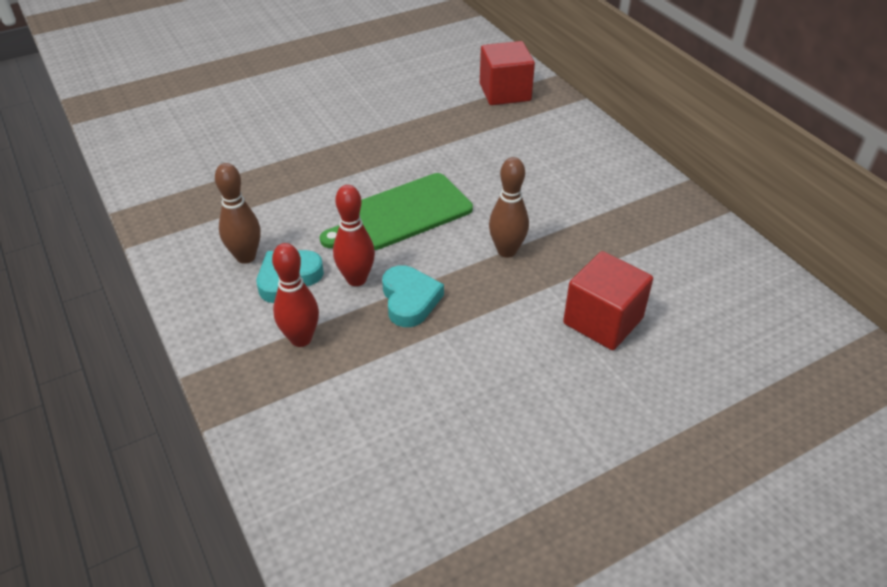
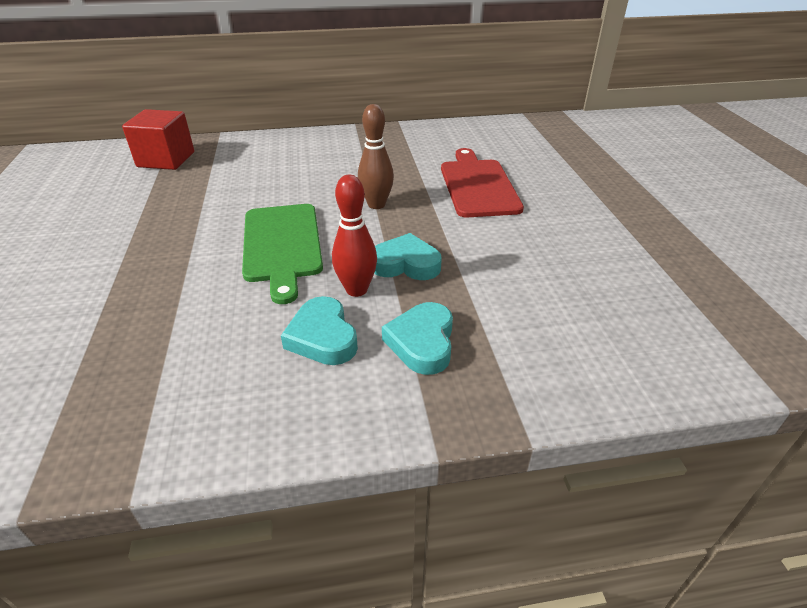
camera: 70 degrees left, 5 degrees down
(246, 257) = (259, 367): brown bowling pin -> none
(301, 339) = (422, 342): red bowling pin -> turquoise heart
(603, 321) = (478, 185): red cube -> red cutting board

